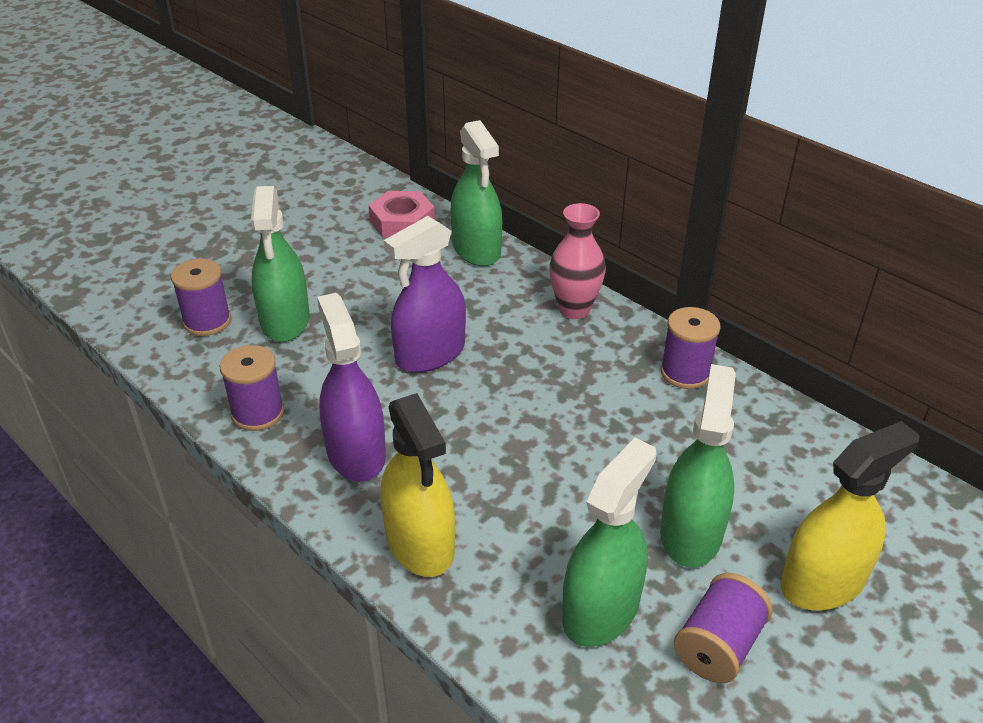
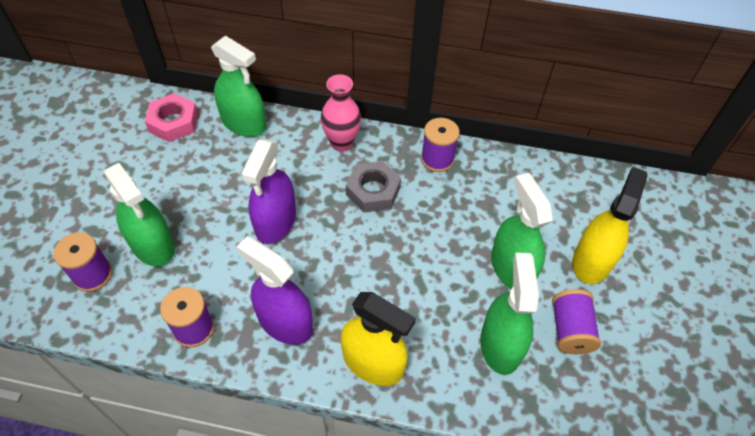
camera: 35 degrees left, 15 degrees up
(572, 371) = (373, 191): none -> grey nut

